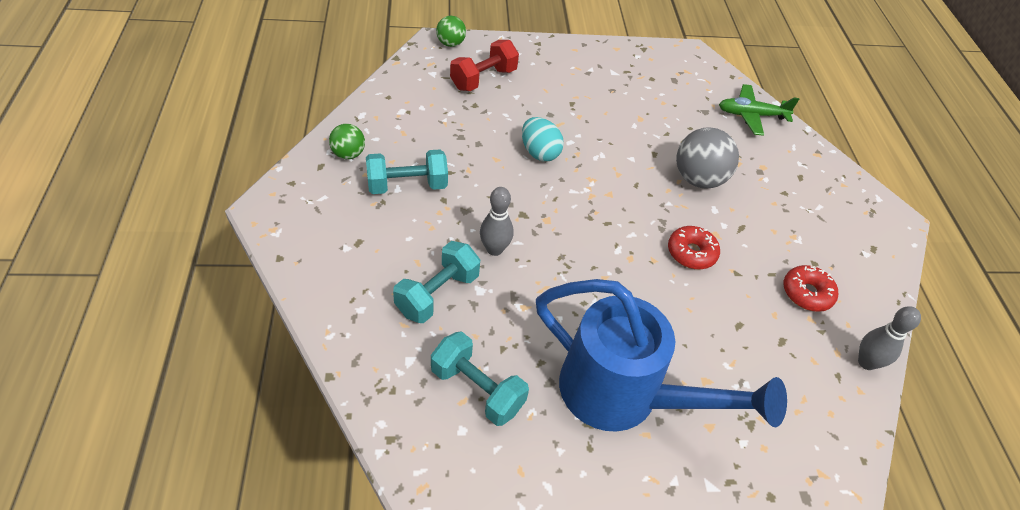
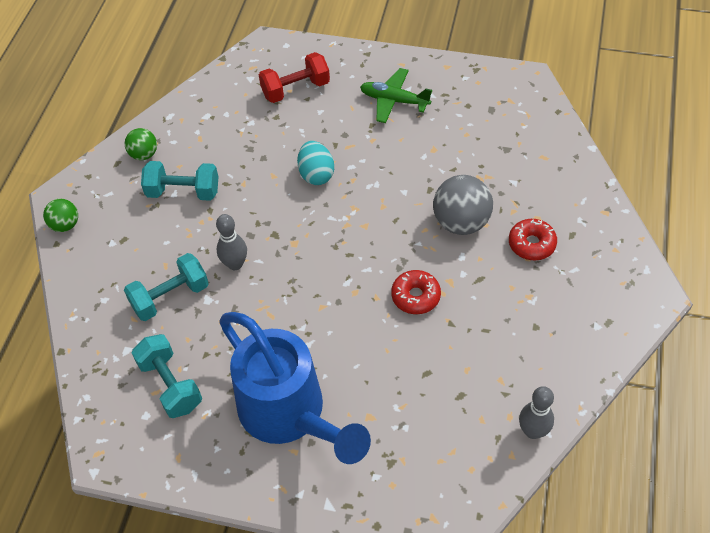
camera: 25 degrees right, 5 degrees up
(450, 44) = (280, 47): green ball -> green ball (65, 225)
(751, 115) = (555, 159): green plane -> green plane (394, 101)
(807, 293) = (510, 355): red donut -> red donut (531, 244)

